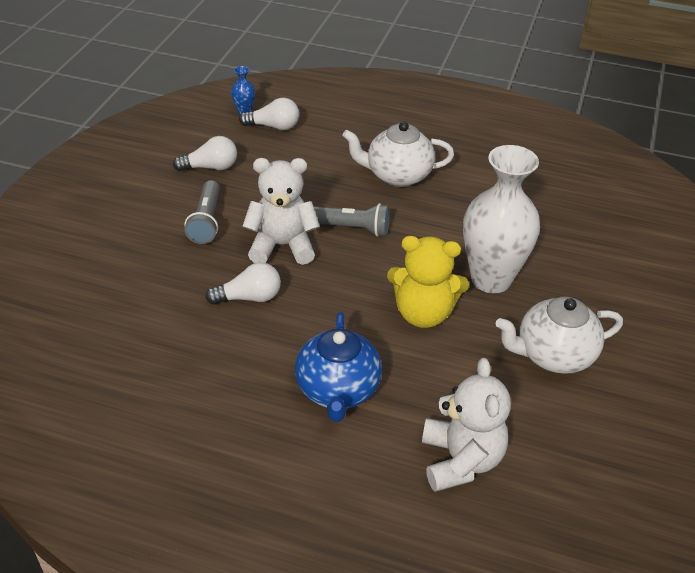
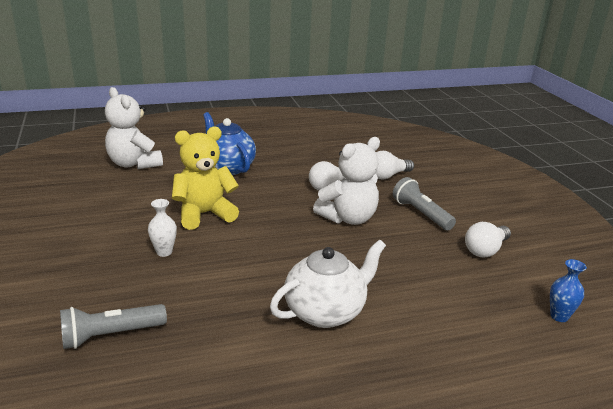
camera: 145 degrees right, 15 degrees down
(273, 126) = (508, 313): white light bulb -> white light bulb (388, 176)
(351, 228) = (313, 248): grey flashlight -> grey flashlight (110, 335)
(491, 279) = (164, 252): white vase -> white vase, size x0.40
(553, 355) = (89, 221): white teapot -> none

